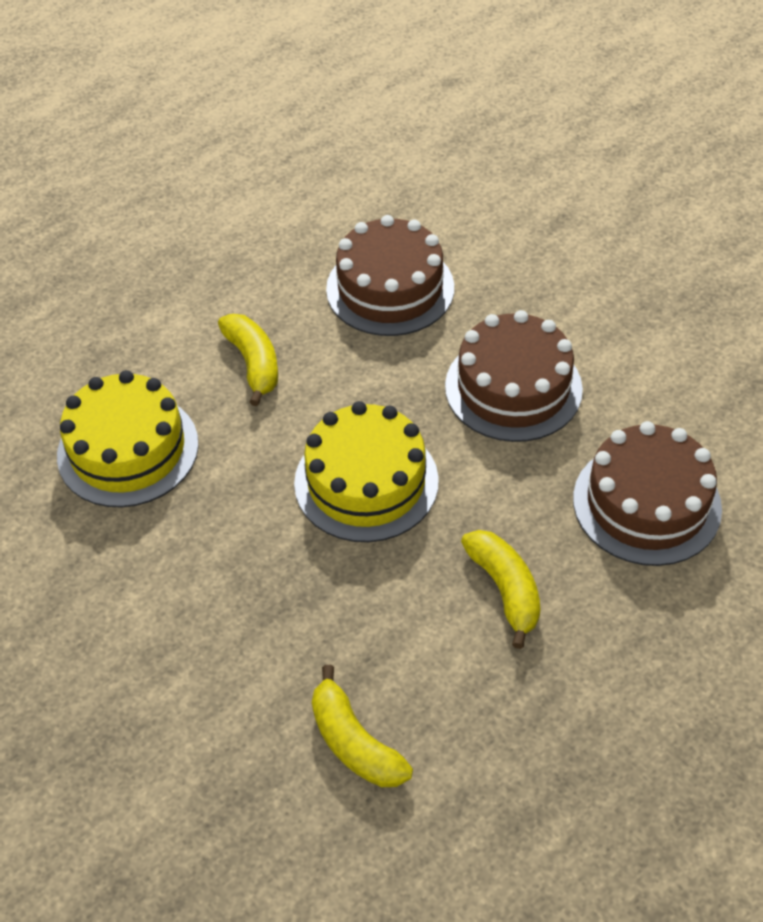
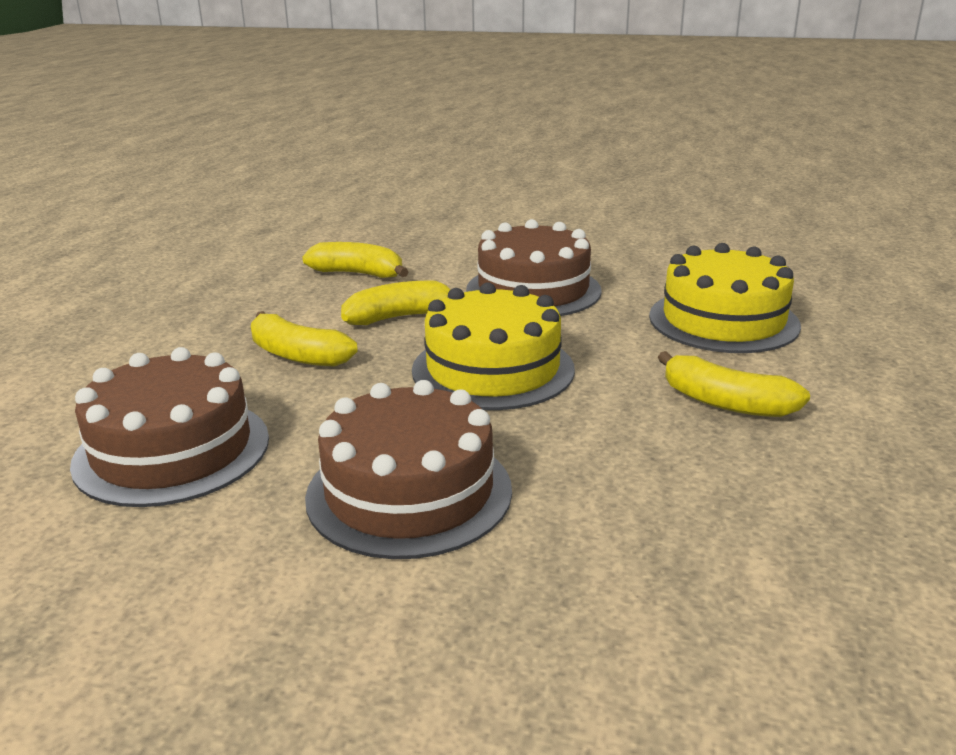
camera: 145 degrees right, 25 degrees down
(377, 609) = (400, 317): none -> yellow banana
(390, 288) = (696, 535): brown cake -> brown cake (533, 290)

